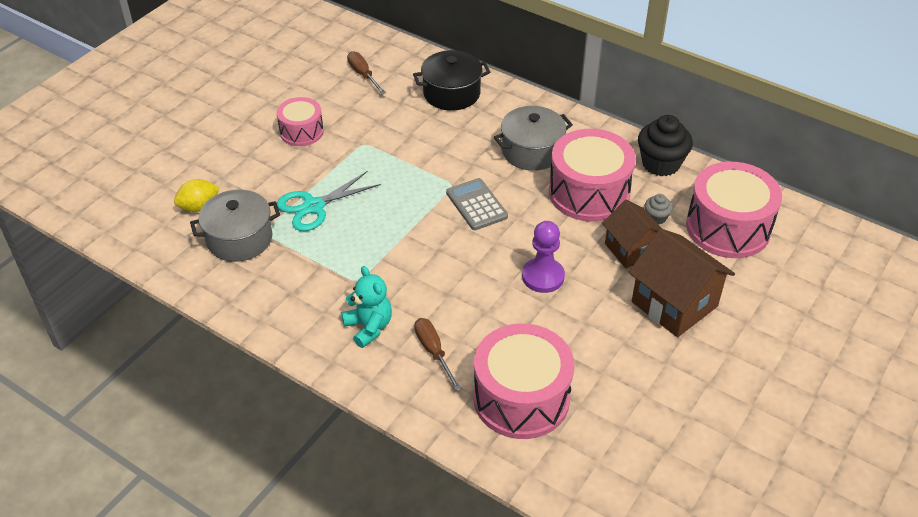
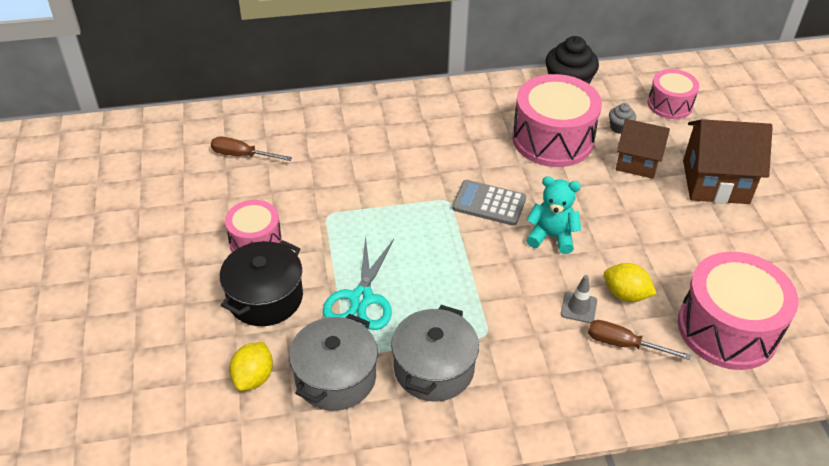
camera: 45 degrees left, 0 degrees up
(369, 327) = (551, 365): turquoise teddy bear -> turquoise teddy bear (551, 236)
(438, 308) = (578, 307): none -> grey traffic cone
(451, 93) = (342, 126): black pot -> black pot (265, 297)
(482, 324) = (625, 294): none -> yellow lemon
(532, 151) = (469, 134): grey pot -> grey pot (434, 368)
(543, 277) = (612, 225): purple pawn -> none
(728, 227) = (670, 104): pink drum -> pink drum, size x0.57

